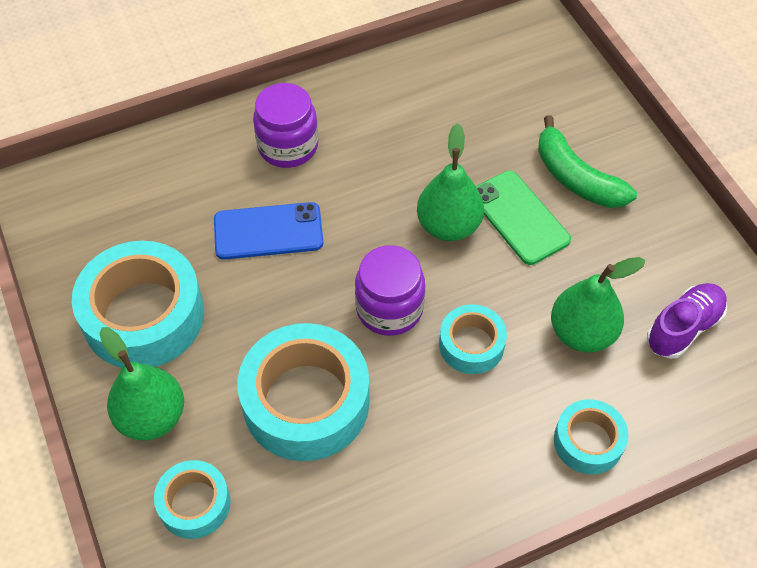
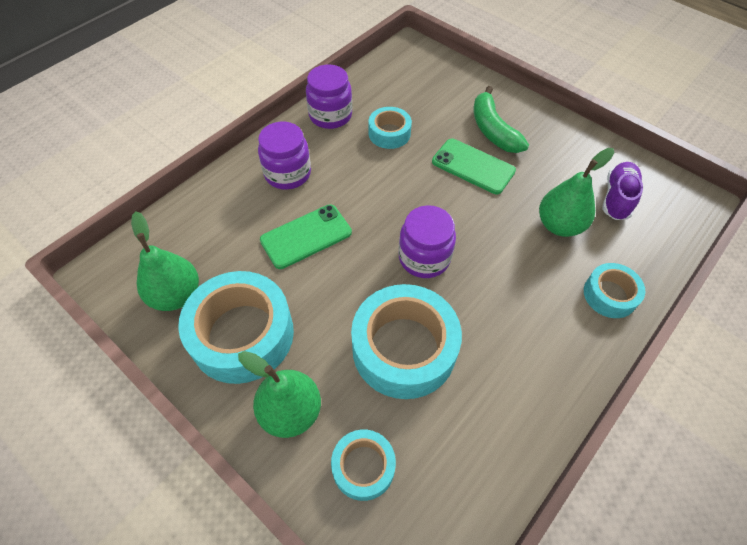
camera: 25 degrees left, 0 degrees up
(268, 231) = (306, 236): blue phone -> green phone
(379, 88) = (330, 115): none -> purple jar
(448, 226) = (430, 187): green pear -> green pear (176, 295)
(471, 345) = (494, 261): turquoise tape -> turquoise tape (389, 133)
(576, 178) = (492, 130): green banana -> green banana turned 45 degrees clockwise

